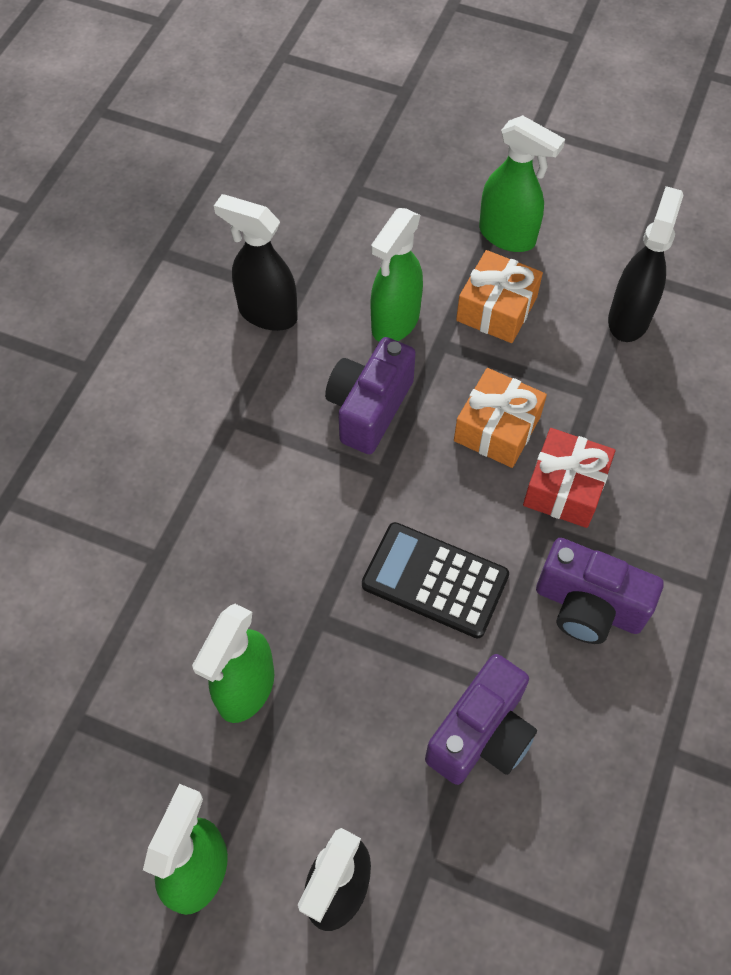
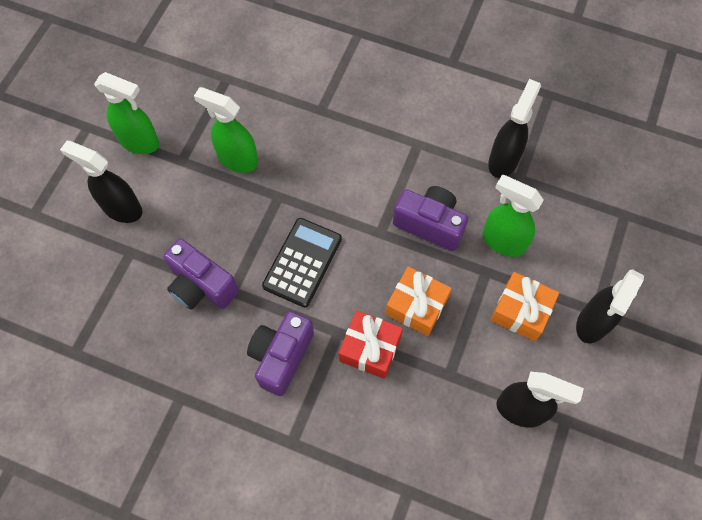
camera: 90 degrees right, 5 degrees up
(507, 236) = (592, 323): green spray bottle -> black spray bottle

